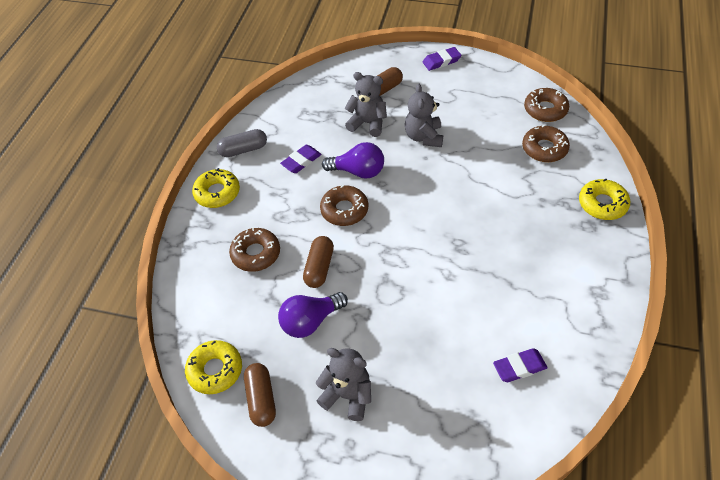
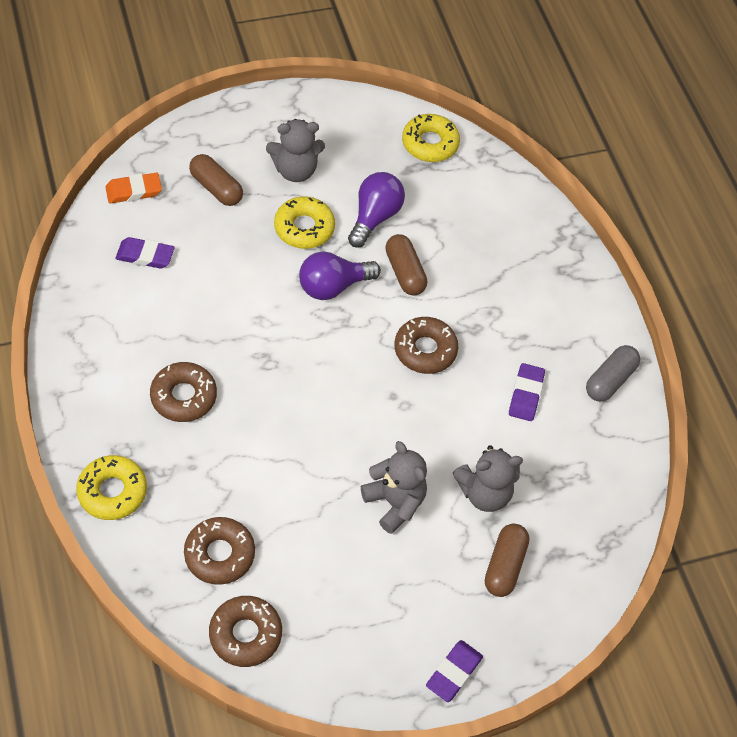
camera: 140 degrees right, 5 degrees up
(217, 193) = (587, 310): yellow donut -> yellow donut (304, 228)
(256, 254) = (483, 260): brown donut -> brown donut (183, 396)
(261, 399) = (370, 139): brown capsule -> brown capsule (216, 188)
(358, 171) = (445, 409): purple light bulb -> purple light bulb (333, 286)
(506, 439) = (134, 191): none -> orange eraser
(519, 367) = (145, 256): purple eraser -> purple eraser turned 60 degrees clockwise

